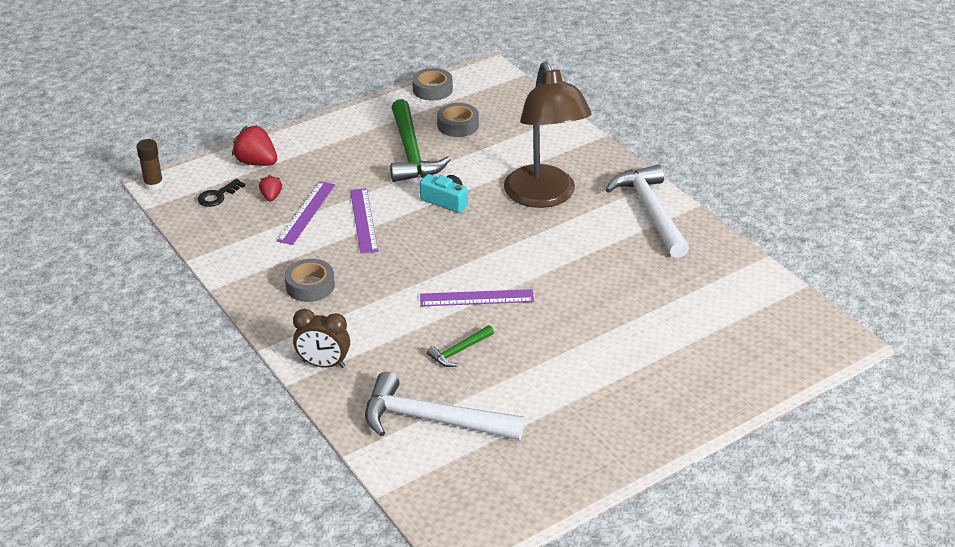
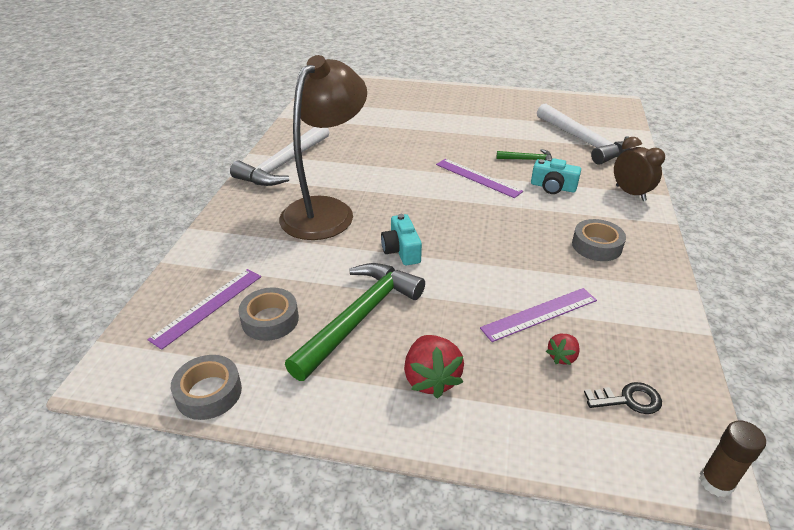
camera: 135 degrees left, 0 degrees up
(257, 162) = (541, 423): red strawberry -> red strawberry (431, 379)
(364, 220) = (492, 274): purple ruler -> purple ruler (207, 306)
(400, 328) = (553, 187): none -> turquoise camera

